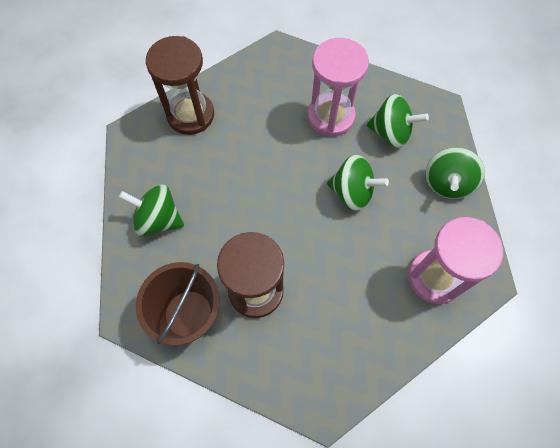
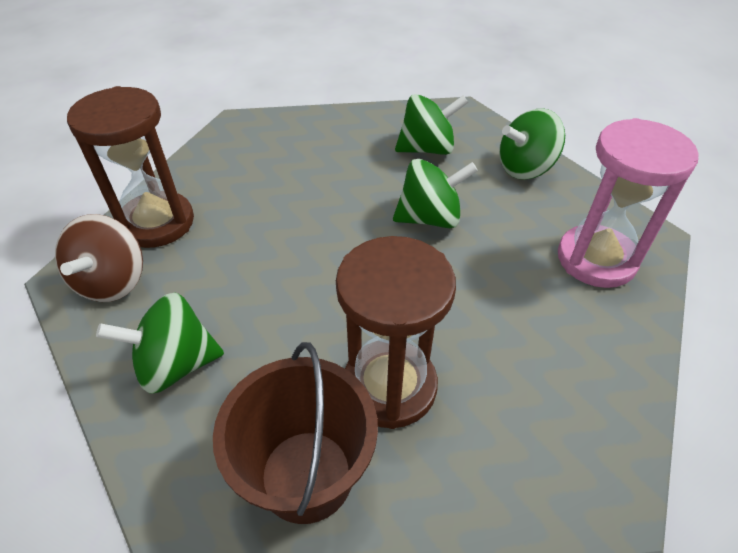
camera: 30 degrees left, 20 degrees down
(149, 148) = (112, 282): none -> brown spinning top
(331, 116) = (347, 159): pink hourglass -> none
(447, 183) = (525, 168): green spinning top -> green spinning top turned 75 degrees clockwise

